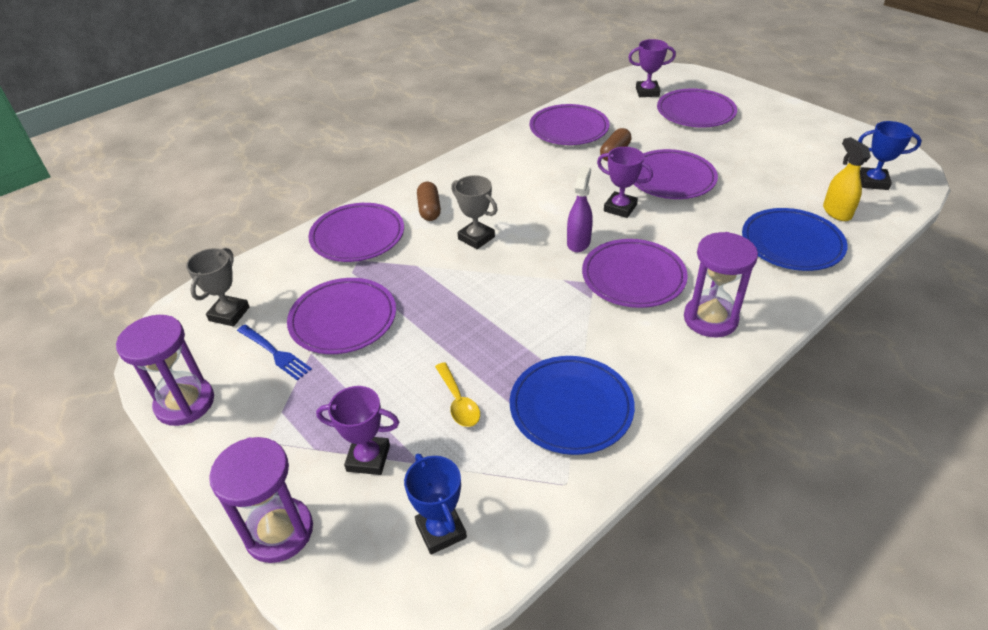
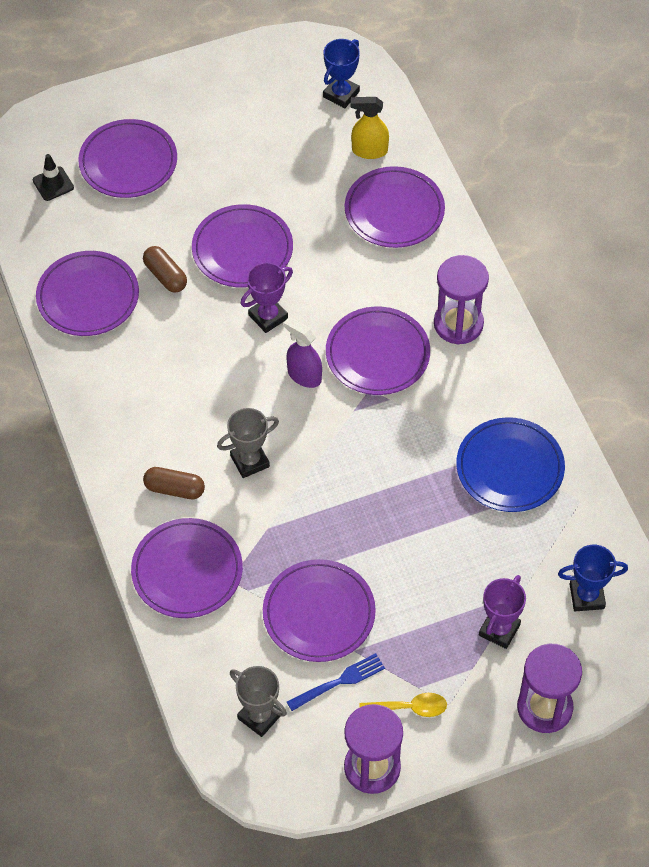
camera: 70 degrees left, 15 degrees up
(458, 402) = (468, 547): yellow spoon -> yellow spoon (409, 708)
(647, 92) = (53, 184): purple trophy -> black traffic cone
(791, 243) = (394, 211): blue plate -> purple plate

